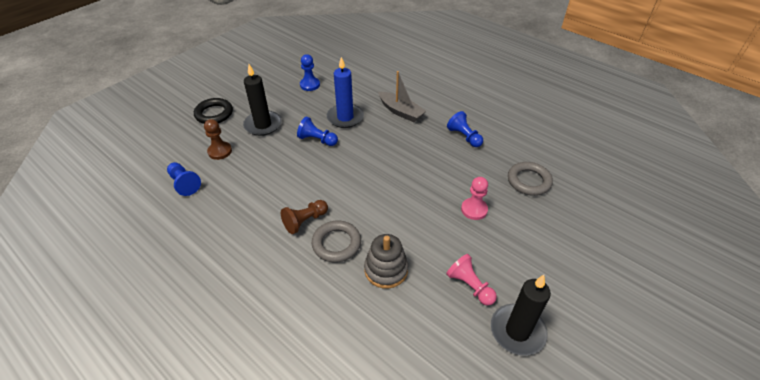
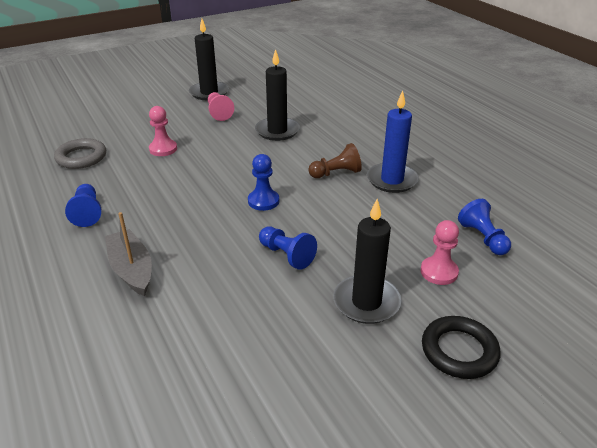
camera: 160 degrees left, 10 degrees down
(220, 151) = (439, 272): brown pawn -> pink pawn
(310, 85) = (251, 377): blue pawn -> blue pawn (263, 201)
(336, 244) = (311, 152): grey ring -> none
(345, 117) = (225, 281): blue candle -> blue candle (392, 180)
(386, 270) = (277, 131): grey stacking toy -> black candle

